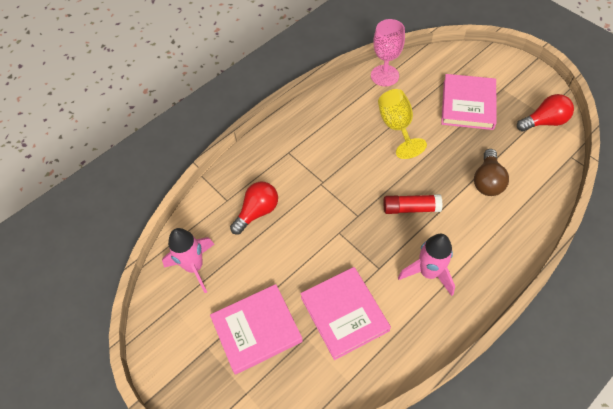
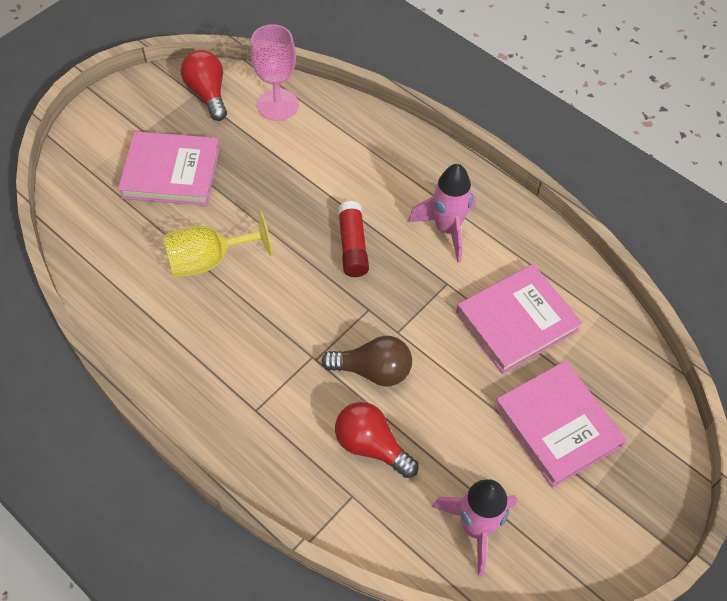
camera: 100 degrees left, 0 degrees up
(384, 75) = (101, 275): pink goblet -> pink goblet (277, 105)
(487, 181) = (305, 160): brown light bulb -> brown light bulb (373, 370)

